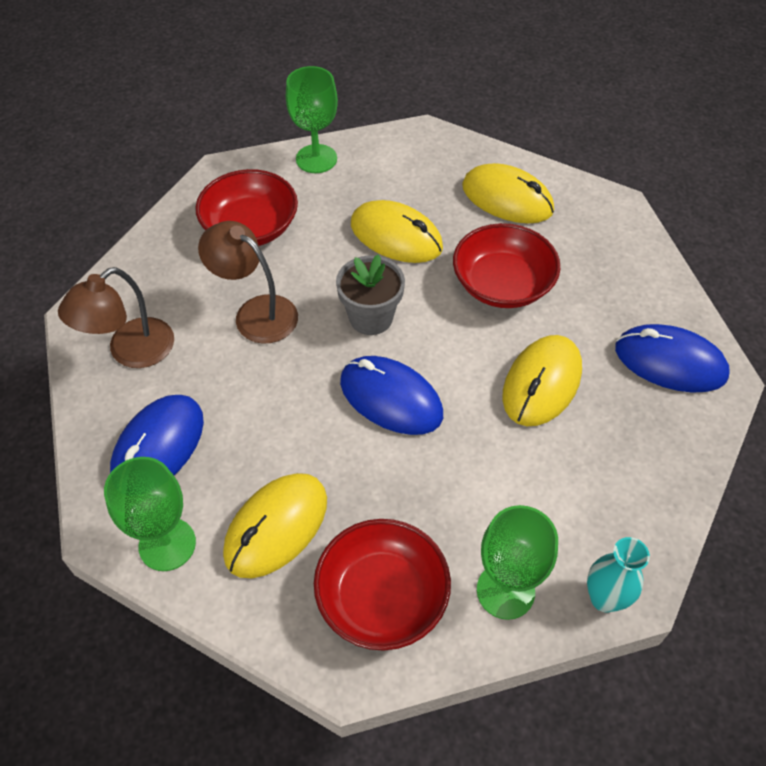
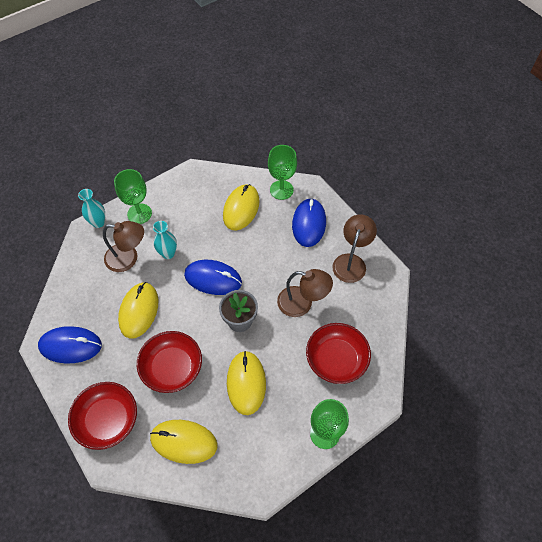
camera: 160 degrees right, 5 degrees up
(382, 597) = (188, 197): red bowl -> red bowl (107, 420)
(396, 236) = (246, 383): yellow mouse -> yellow mouse turned 75 degrees clockwise
(463, 474) = (168, 253): none -> turquoise vase
(547, 489) = (128, 258): none -> brown lamp

